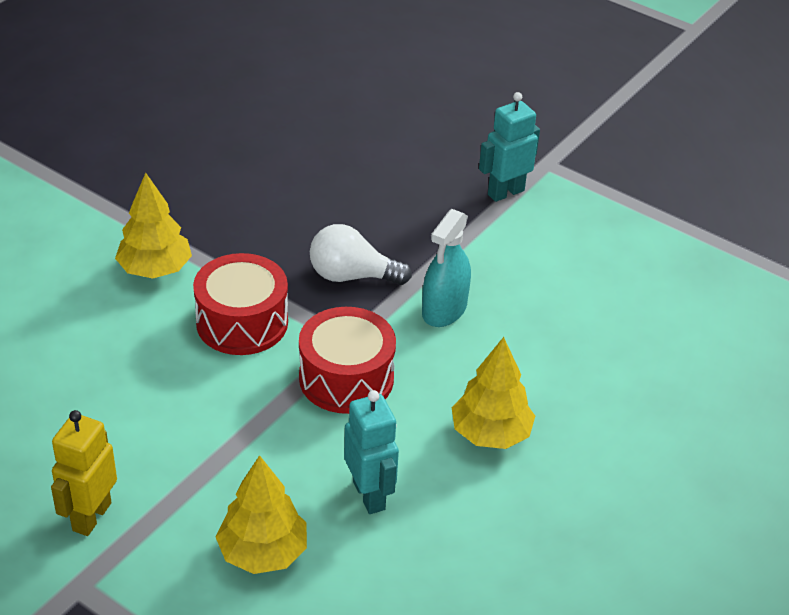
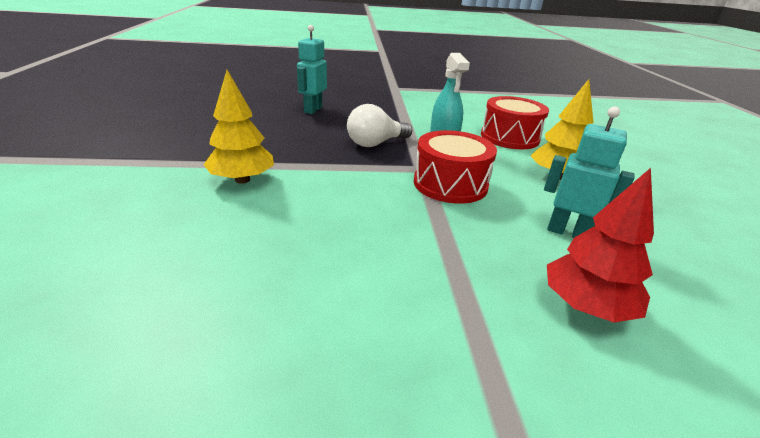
camera: 40 degrees left, 10 degrees down
(91, 516) = (429, 375): yellow robot -> none
(242, 322) = (345, 183): red drum -> red drum (509, 137)
(262, 552) = (586, 306): yellow tree -> red tree
(505, 192) = (394, 99): turquoise robot -> turquoise robot (313, 110)

